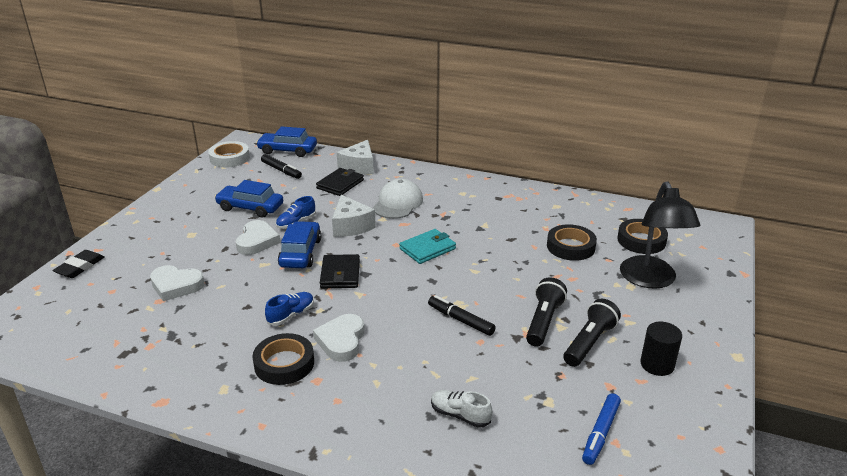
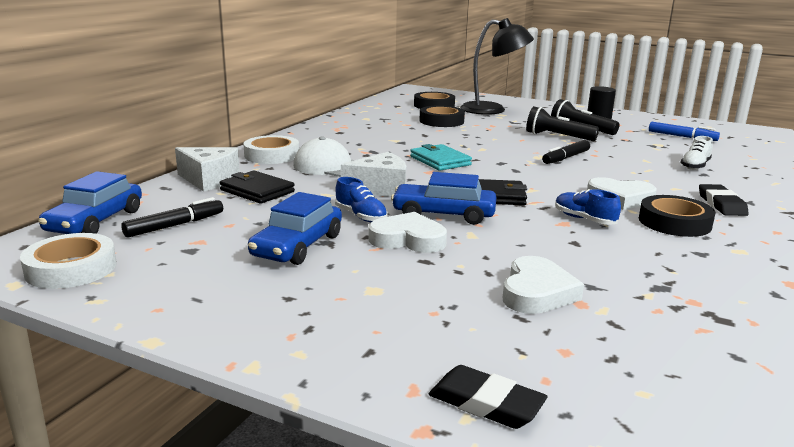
camera: 85 degrees left, 10 degrees down
(331, 405) = (721, 204): none -> black eraser
(419, 179) = (272, 155): none -> white tape

